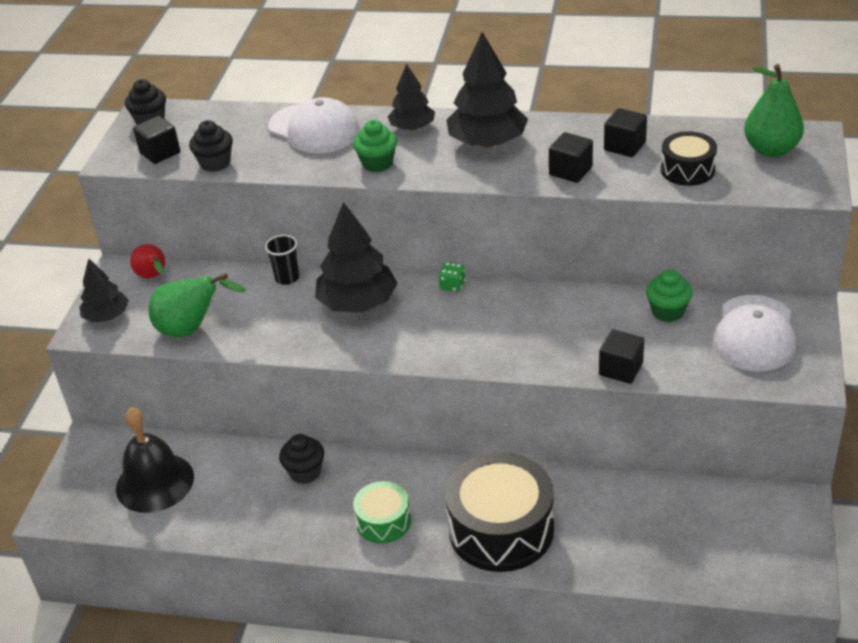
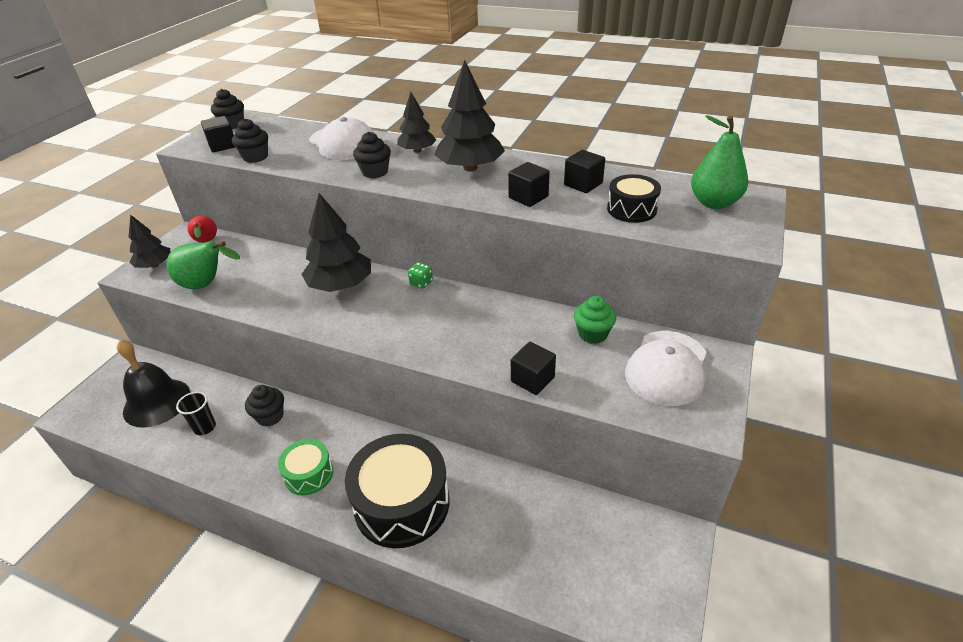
camera: 10 degrees right, 0 degrees up
(287, 278) = (299, 257): black cup -> black cup (205, 427)
(377, 163) = (375, 172): green cupcake -> black cupcake

